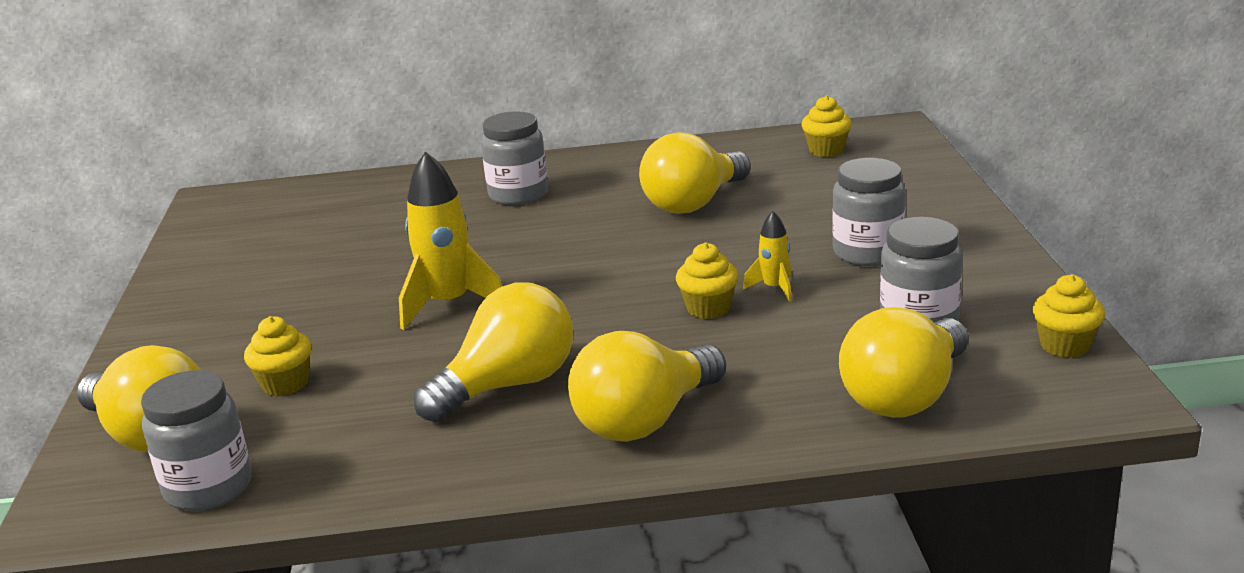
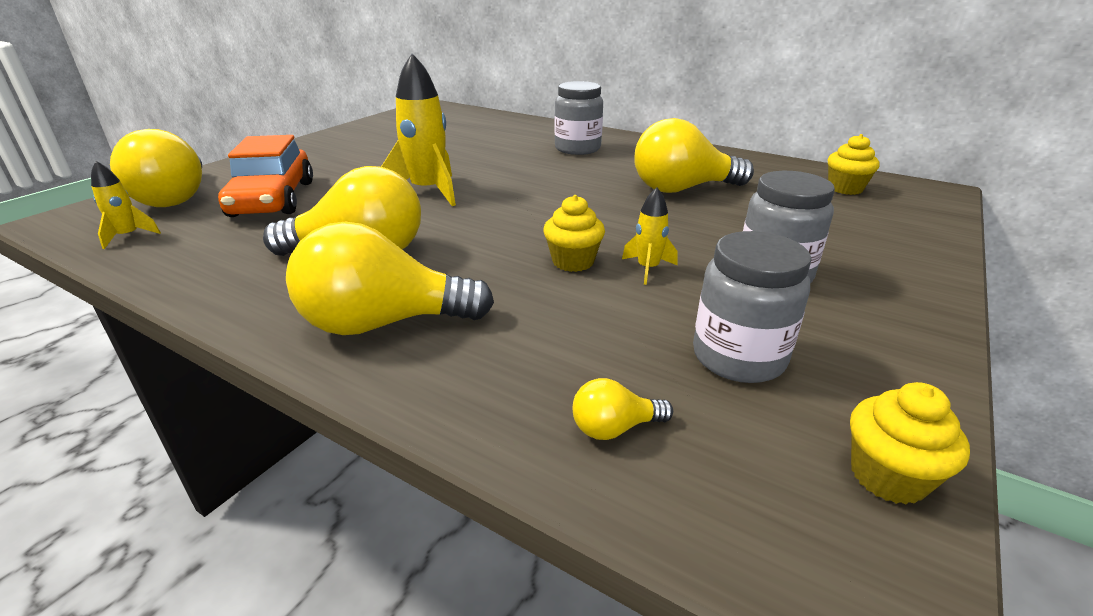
camera: 35 degrees right, 5 degrees up
(208, 487) = (128, 236): grey jar -> yellow rocket
(285, 384) = (273, 199): yellow cupcake -> orange car
(905, 396) = (614, 428): yellow light bulb -> yellow light bulb, size x0.43

